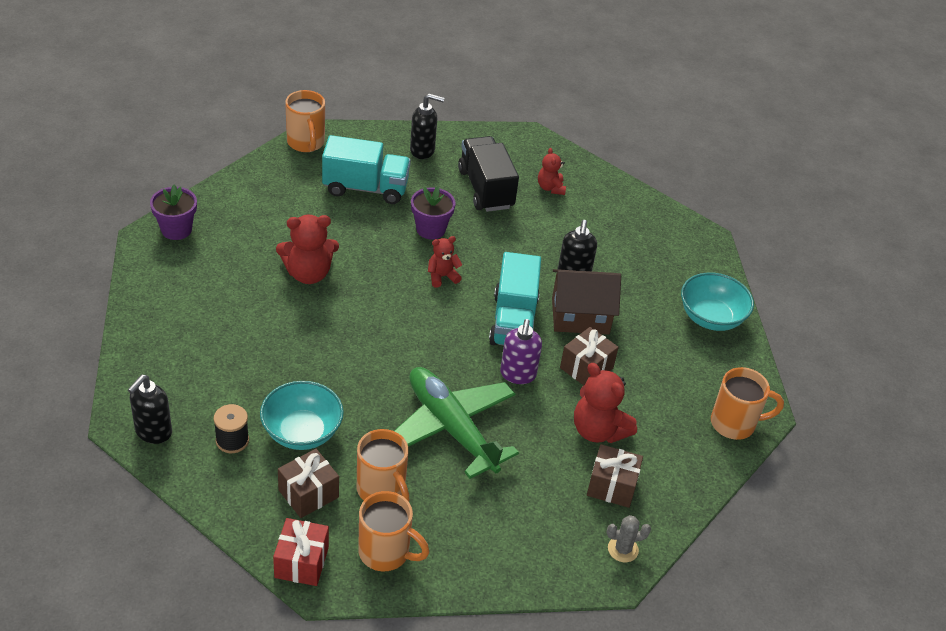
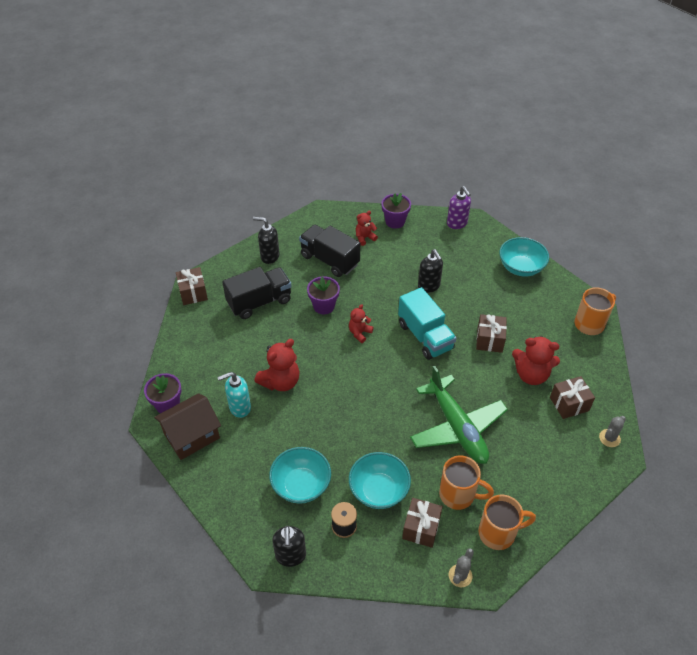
camera: 30 degrees left, 5 degrees up
(229, 378) = (301, 485): none -> turquoise bowl
(242, 273) = (239, 407): none -> turquoise soap dispenser
(301, 562) = (460, 576): red gift -> grey cactus
(306, 143) = (193, 293): orange mug -> brown gift
(365, 188) = (259, 302): turquoise truck -> black truck
(422, 150) = (269, 256): black soap dispenser -> black soap dispenser turned 135 degrees counterclockwise
(451, 428) = (457, 427): green plane -> green plane turned 135 degrees counterclockwise
(518, 374) = (459, 369): purple soap dispenser -> purple soap dispenser (457, 224)
(550, 188) = (364, 238): red teddy bear -> red teddy bear turned 105 degrees clockwise
(580, 316) = (456, 310): brown house -> brown house (191, 436)
(605, 190) = (395, 221): none -> purple flower pot

